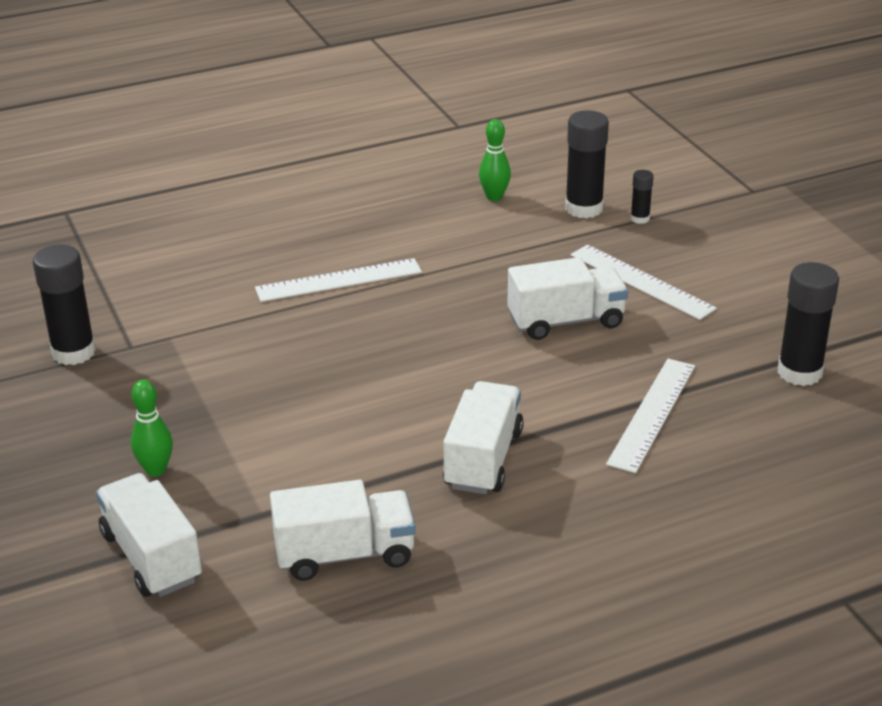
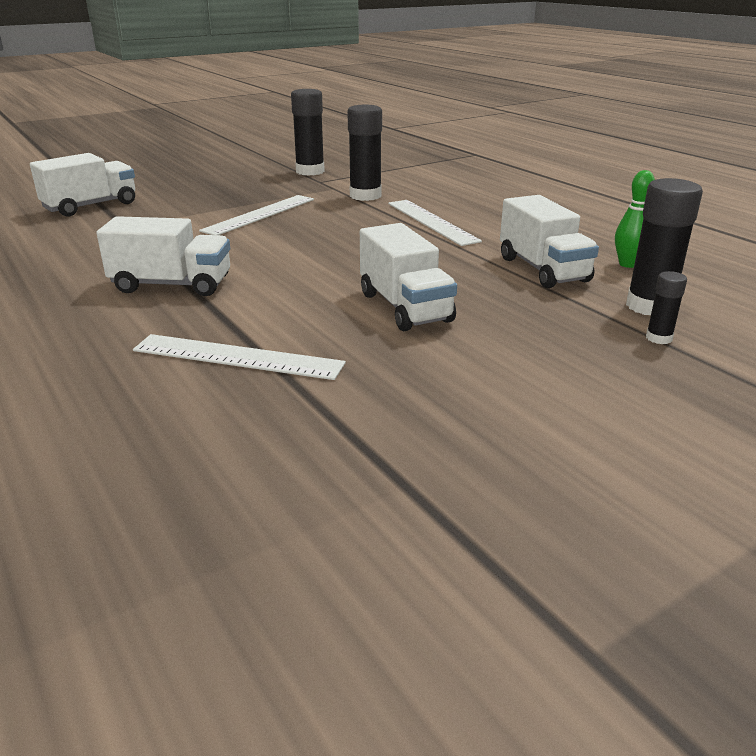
camera: 80 degrees right, 5 degrees down
(156, 470) = (181, 199): green bowling pin -> none
(345, 554) = (66, 250): white truck -> white truck (543, 269)
(641, 281) = (509, 343): white ruler -> white ruler (259, 214)
(799, 372) = (335, 459): black glue stick -> black glue stick (365, 196)

